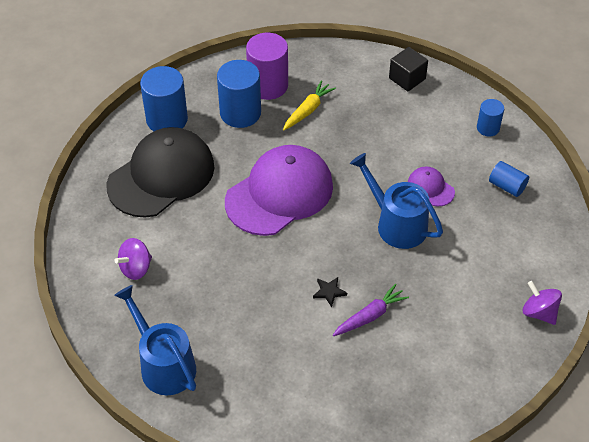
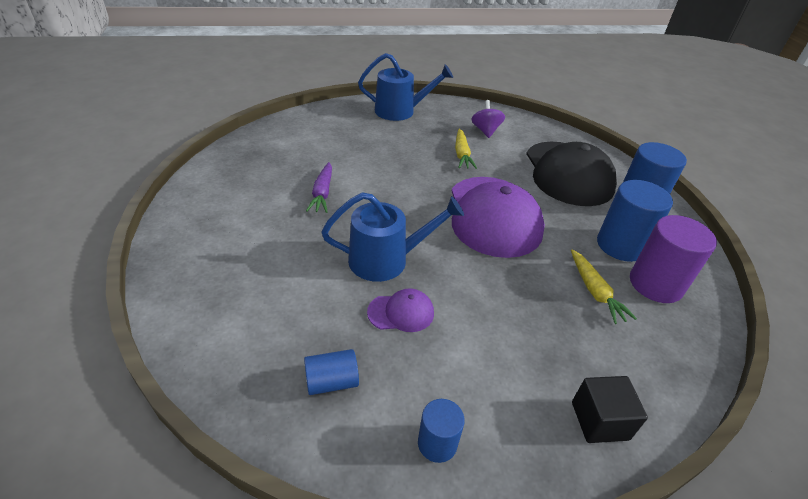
camera: 125 degrees right, 10 degrees down
(204, 261) = (462, 154): none -> yellow carrot
(329, 292) = (368, 187): black star -> none
(539, 312) = (182, 282): purple spinning top -> none

